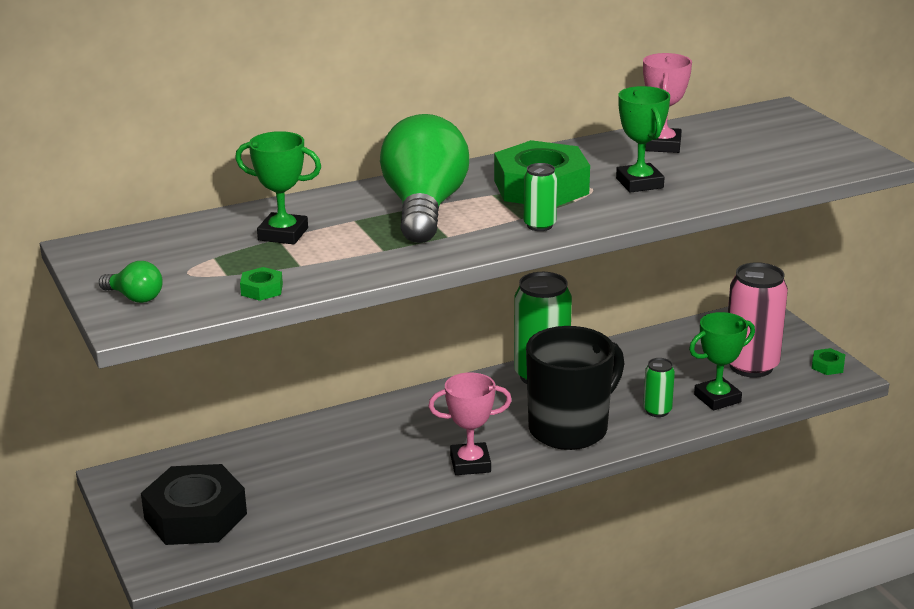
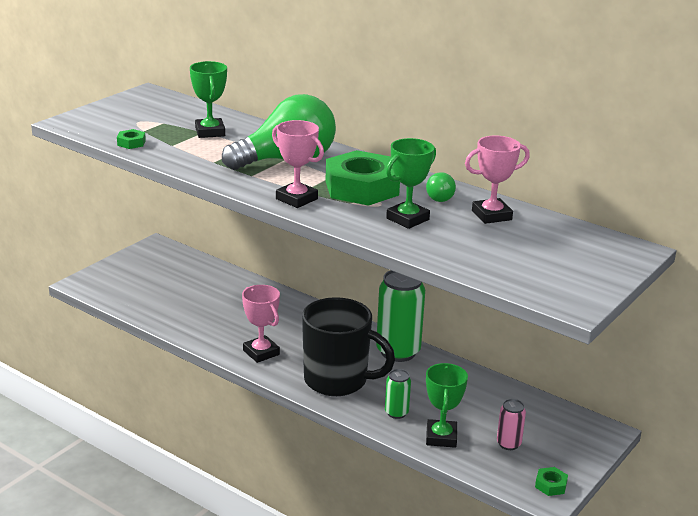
camera: 60 degrees right, 0 degrees up
(135, 297) = (97, 117): green light bulb -> green light bulb (439, 197)
(195, 516) = (136, 278): black nut -> none
(539, 225) = (296, 199): green can -> pink trophy
(717, 398) = (441, 437): green trophy -> green trophy turned 60 degrees clockwise
(751, 366) = (508, 444): pink can -> pink can, size x0.50

